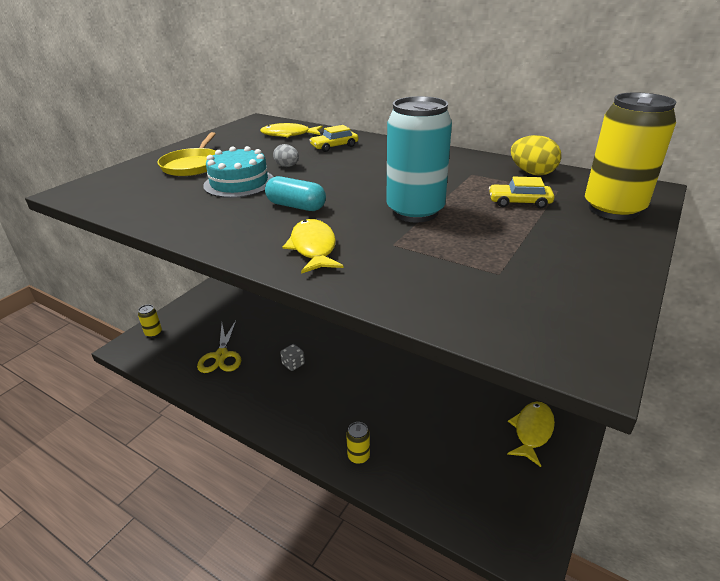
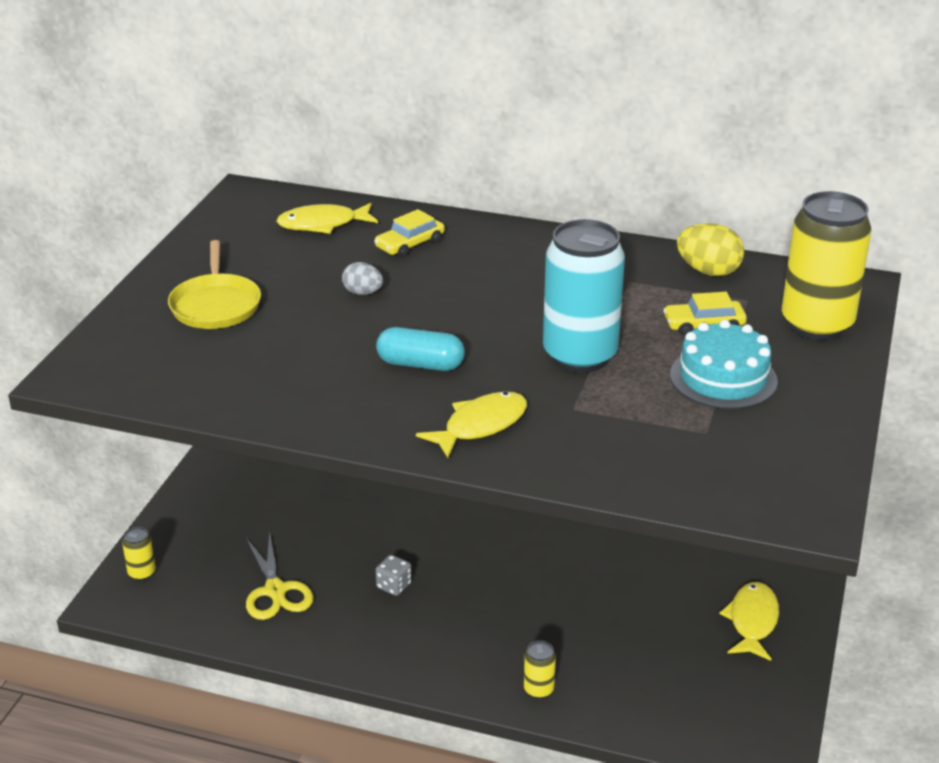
camera: 15 degrees left, 0 degrees up
(239, 183) = (313, 332): turquoise cake -> turquoise cake (723, 378)
(313, 248) = (480, 425): yellow fish -> yellow fish turned 75 degrees clockwise

